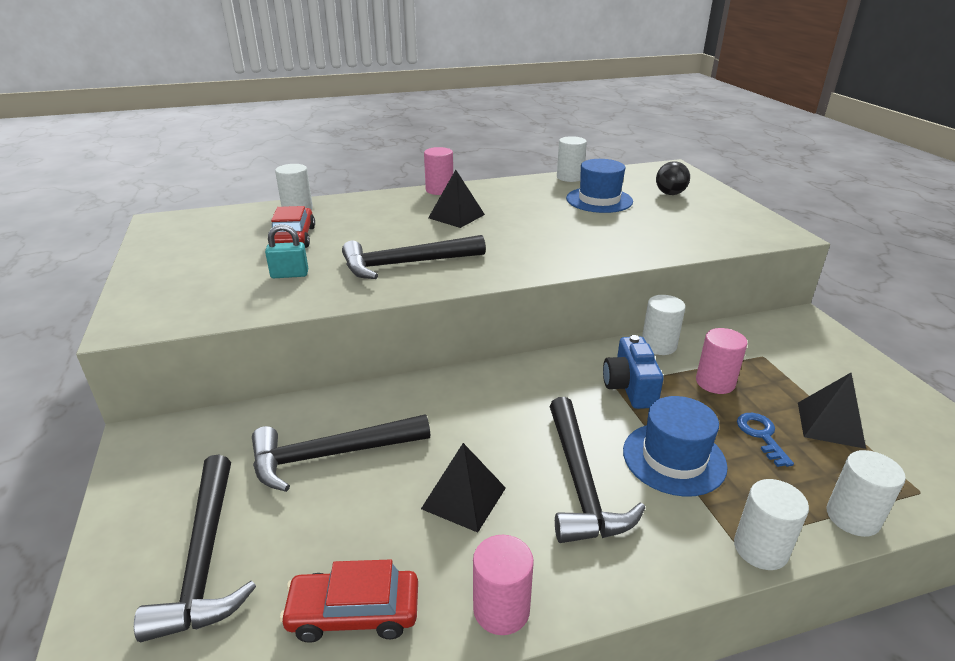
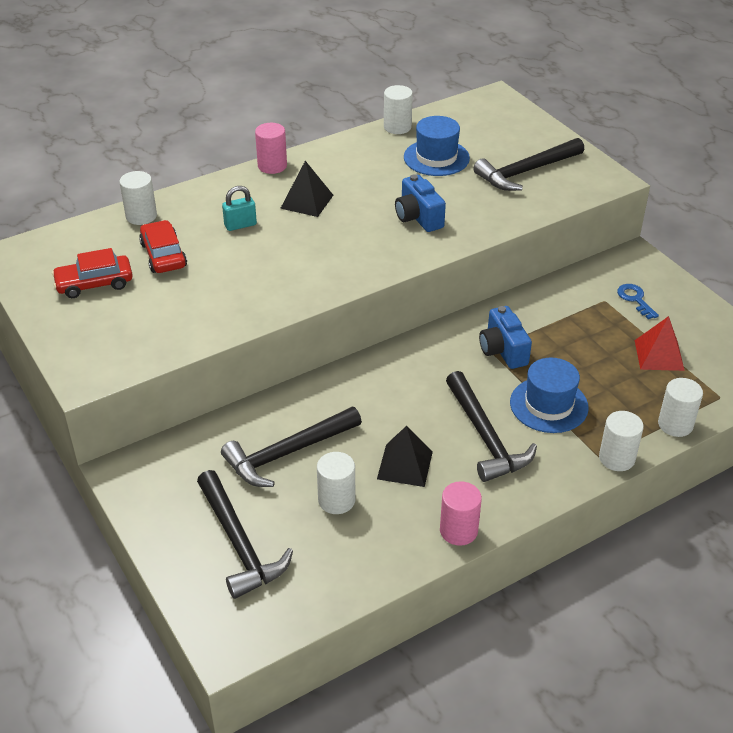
camera: 15 degrees left, 10 degrees up
(289, 274) = (190, 300): turquoise padlock -> turquoise padlock (240, 225)
(354, 613) = (363, 553): red car -> red car (94, 283)
(405, 264) = (289, 270): black hammer -> black hammer (525, 172)
(562, 239) = (418, 217): none -> blue camera
(658, 345) = (517, 305): white cylinder -> white cylinder (336, 500)
(670, 194) = (501, 138): black ball -> none
(715, 382) = (569, 333): pink cylinder -> none
(761, 435) = (609, 374): blue key -> blue key (635, 299)
(830, 424) = (659, 355): black pyramid -> red pyramid

